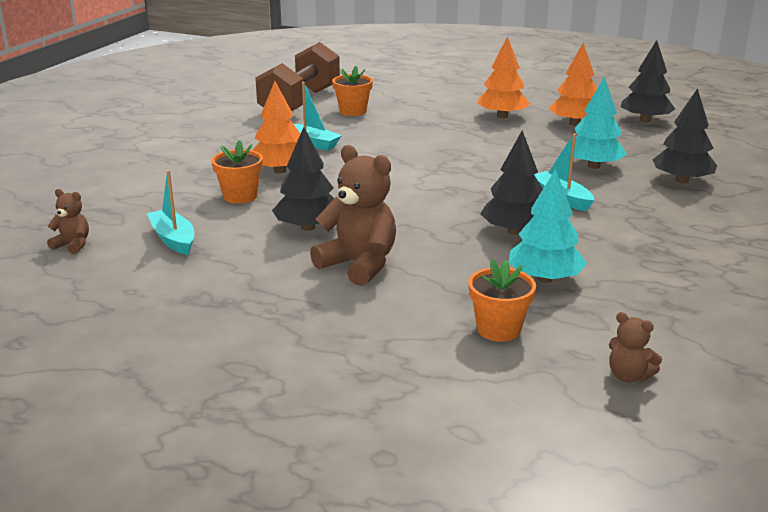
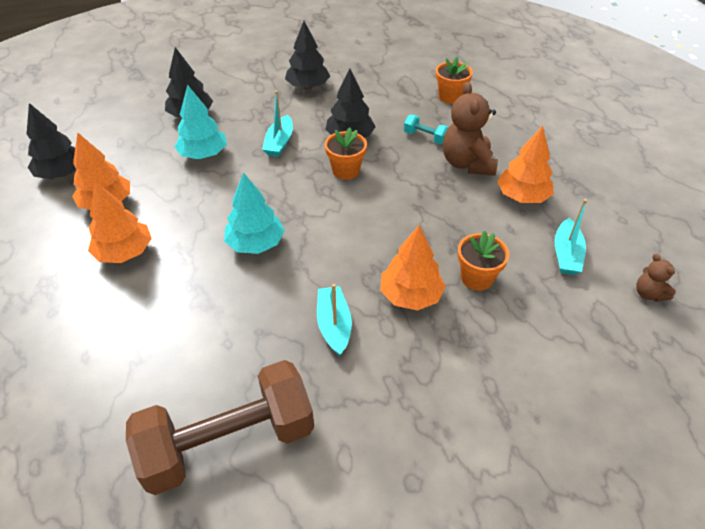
camera: 135 degrees left, 20 degrees up
(262, 263) = (522, 196): none -> orange tree
(308, 227) = (462, 211): black tree -> black tree (308, 86)
(353, 111) = (213, 367): orange flower pot -> orange flower pot (346, 170)
(443, 267) = (425, 137): none -> turquoise dumbbell
(544, 278) = (388, 106): turquoise tree -> turquoise tree (256, 243)
(628, 376) = (431, 59): brown teddy bear -> none

